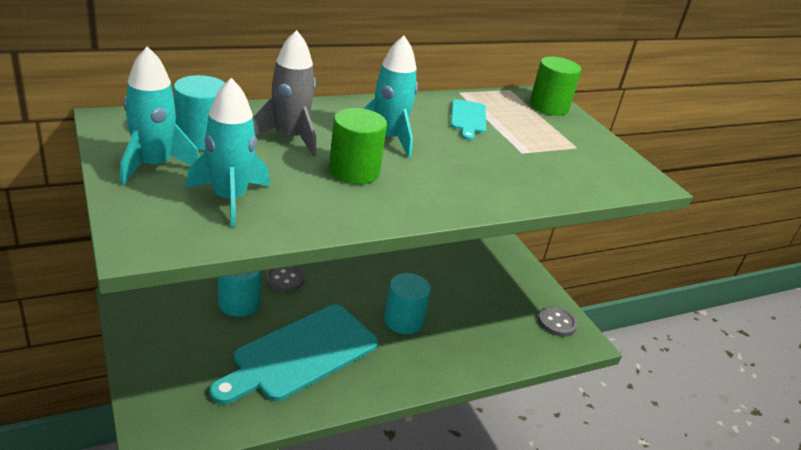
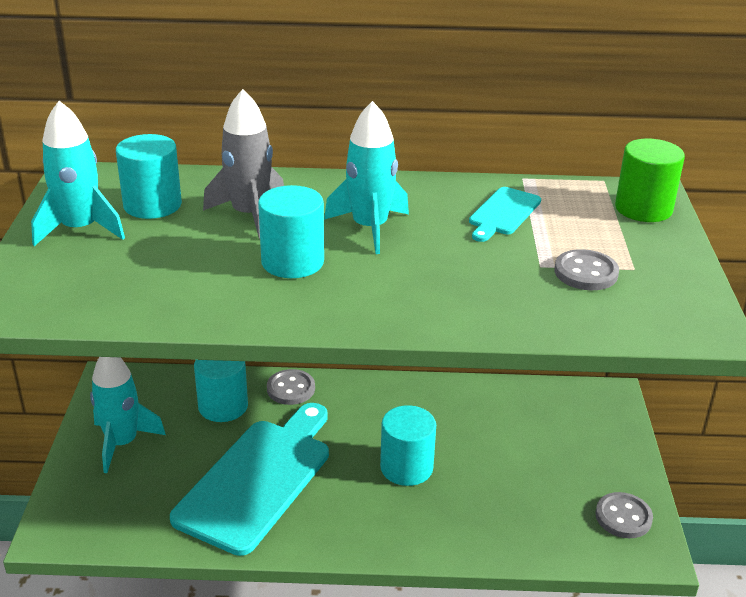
camera: 30 degrees right, 0 degrees up
(229, 198) = (127, 274): turquoise rocket -> turquoise rocket (122, 443)
(301, 354) = (257, 479): turquoise cutting board -> turquoise cutting board turned 135 degrees clockwise
(354, 171) = (292, 262): green cylinder -> turquoise cylinder
(552, 153) = (586, 272): none -> grey button

